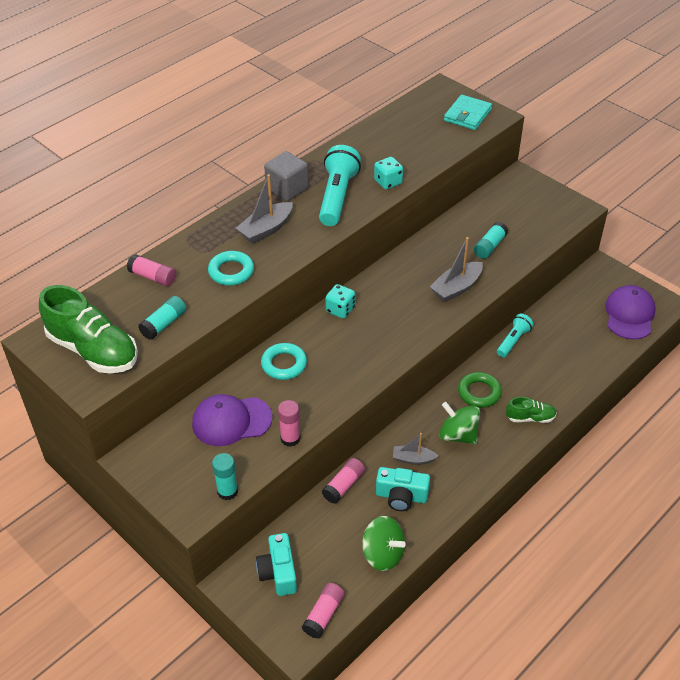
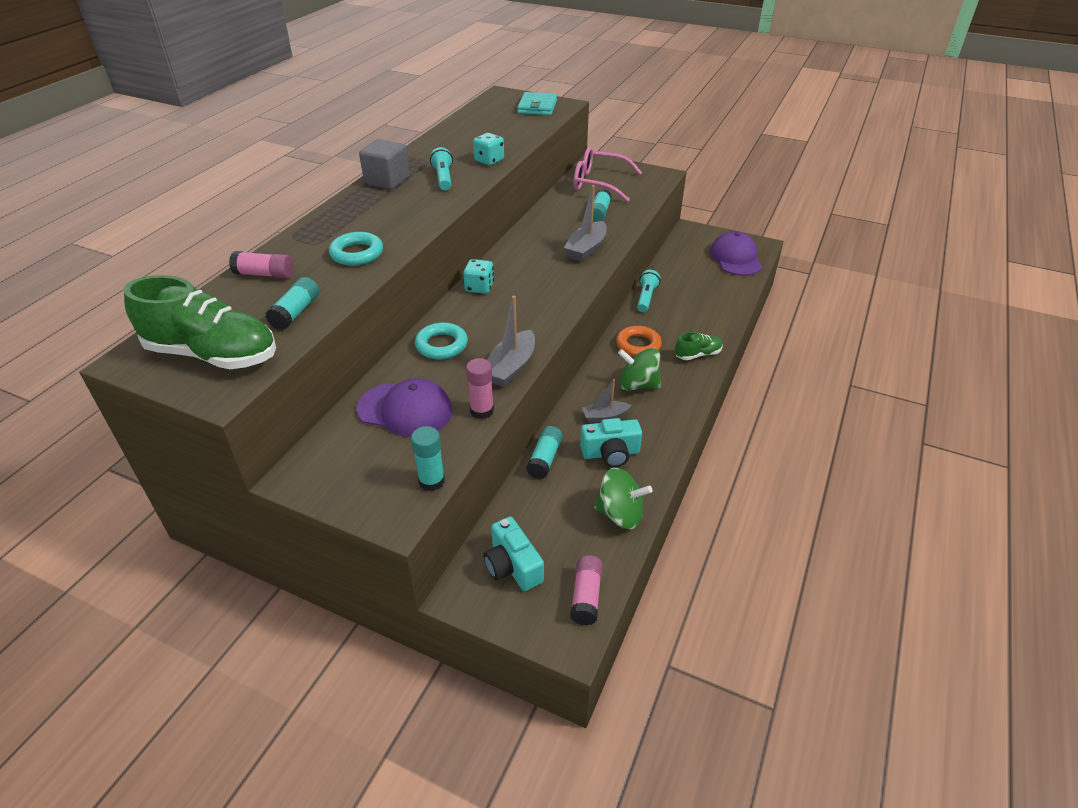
camera: 20 degrees left, 5 degrees down
(231, 421) = (405, 410): purple cap -> purple cap turned 135 degrees counterclockwise
(266, 229) = (380, 214): grey boat -> grey boat (511, 367)
(337, 196) = (443, 178): turquoise flashlight -> turquoise flashlight, size x0.57
(344, 485) = (545, 459): pink glue stick -> turquoise glue stick
(479, 392) = (638, 345): green ring -> orange ring
(508, 206) = (598, 183): none -> pink glasses

